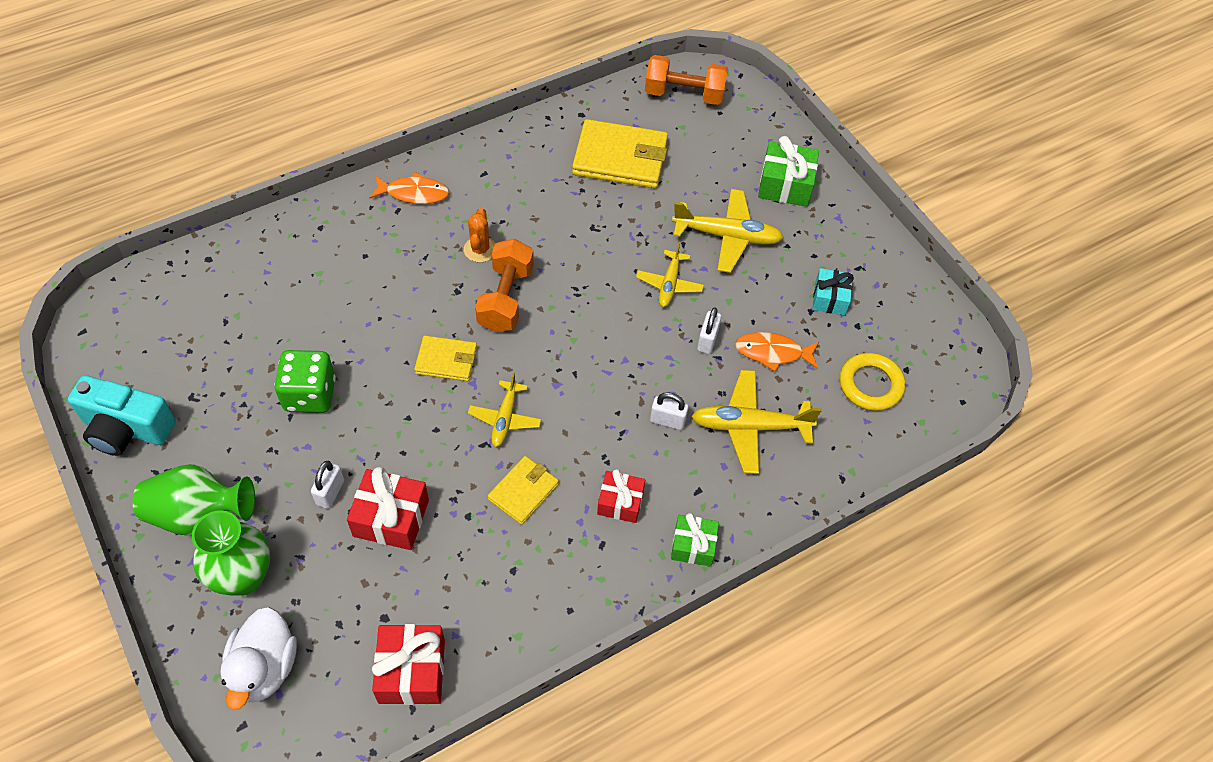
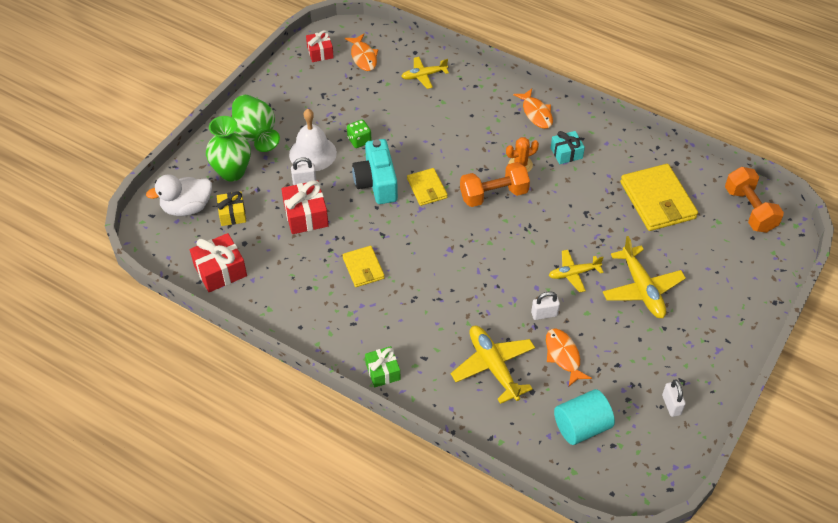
camera: 65 degrees right, 5 degrees down
(126, 428) = (286, 80): turquoise camera -> turquoise camera (376, 183)
(165, 318) = (363, 57): none -> orange fish
(289, 459) = (312, 153): none -> white bell
(310, 394) = (359, 140): green dice -> green dice, size x0.61
(321, 610) = (232, 214): none -> yellow gift
(505, 419) = (406, 235): yellow plane -> yellow plane (423, 76)
(523, 491) = (363, 268): yellow wallet -> yellow wallet turned 60 degrees clockwise
(620, 502) = (388, 320): red gift -> red gift (320, 52)
(667, 421) = (465, 319): white padlock -> white padlock (671, 405)
(785, 185) = (720, 304): green gift -> none
(830, 298) = (638, 372): turquoise gift -> turquoise gift (566, 153)
(870, 385) = (581, 427): yellow ring -> turquoise cylinder

